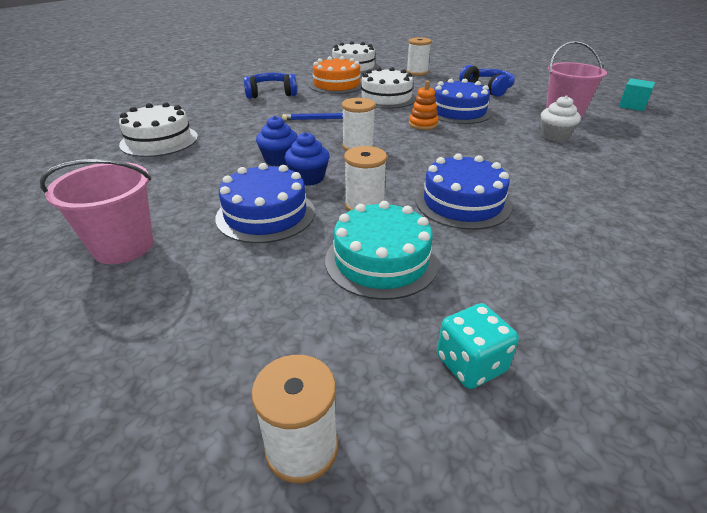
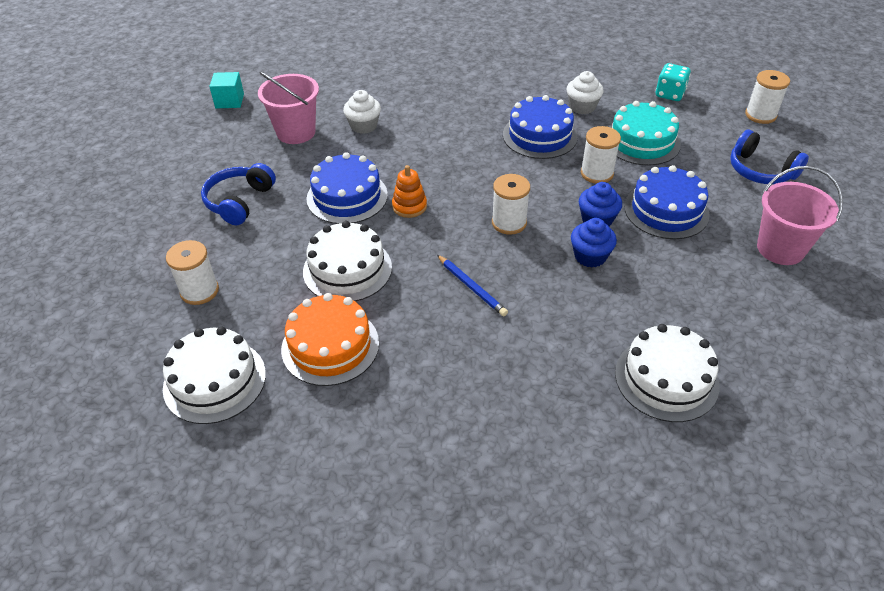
camera: 125 degrees left, 10 degrees up
(271, 94) = (431, 393): blue headphones -> blue headphones (760, 170)
(500, 256) = (582, 107): none -> white cupcake

